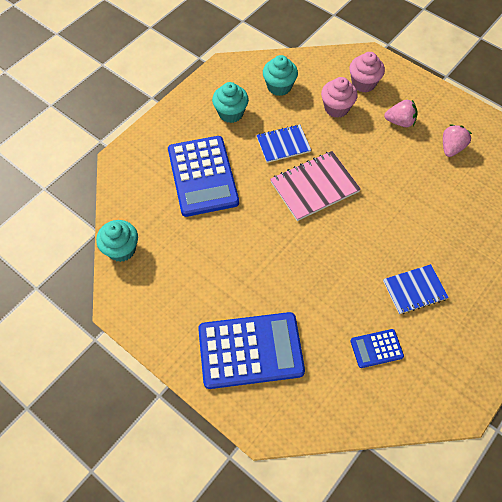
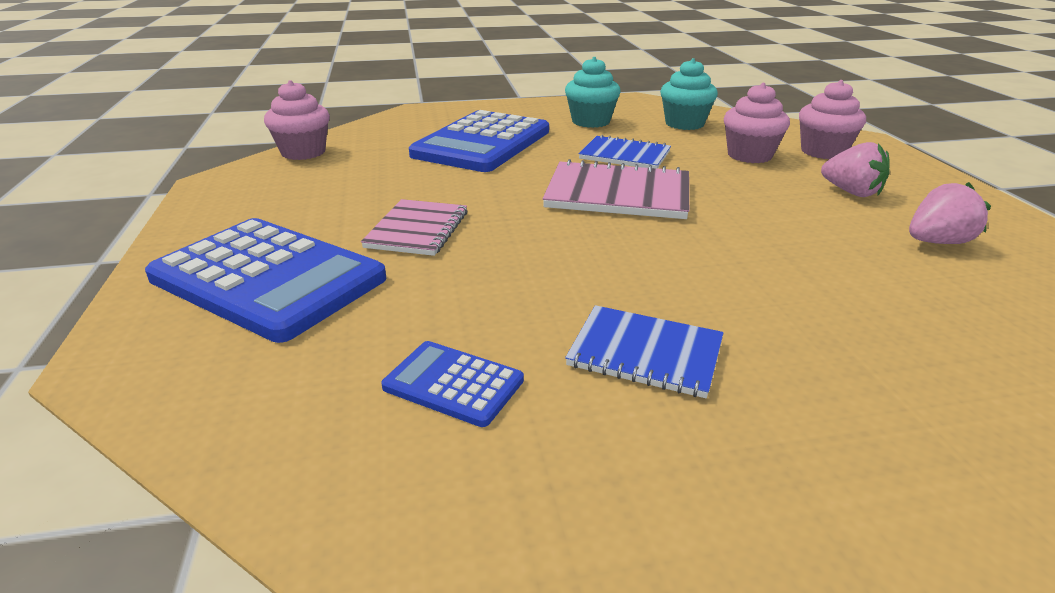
camera: 40 degrees right, 30 degrees down
(121, 249) = (303, 152): turquoise cupcake -> pink cupcake
(265, 275) = (417, 230): none -> pink notebook

